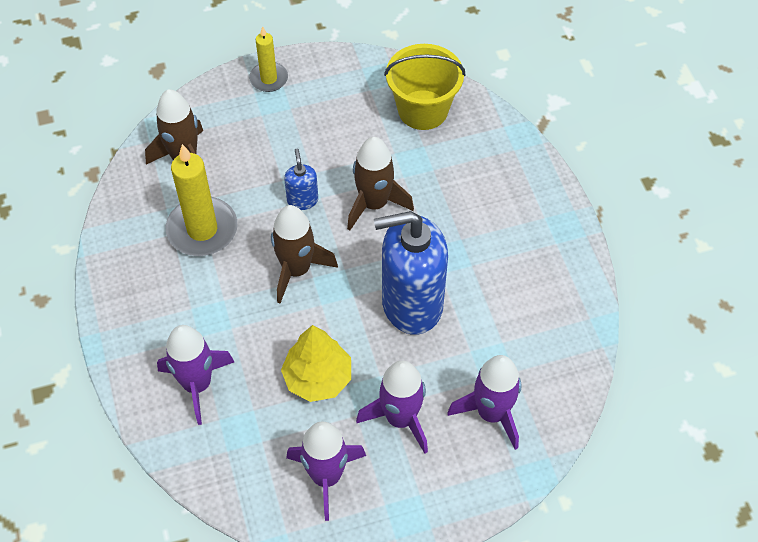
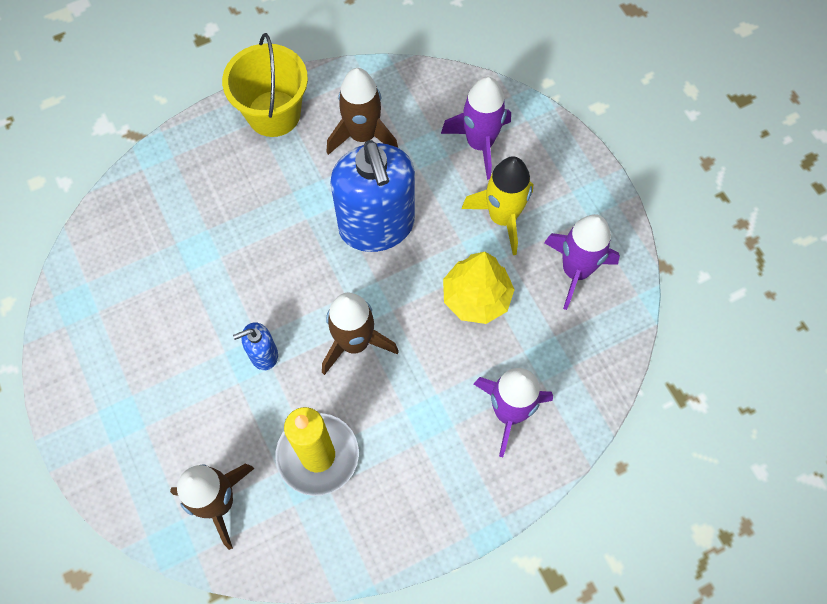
camera: 100 degrees left, 10 degrees up
(269, 79) = (87, 430): yellow candle -> none
(374, 204) = (259, 280): brown rocket -> brown rocket (363, 135)
(400, 418) = (502, 217): purple rocket -> yellow rocket
(423, 110) = (125, 251): yellow bucket -> yellow bucket (274, 113)

